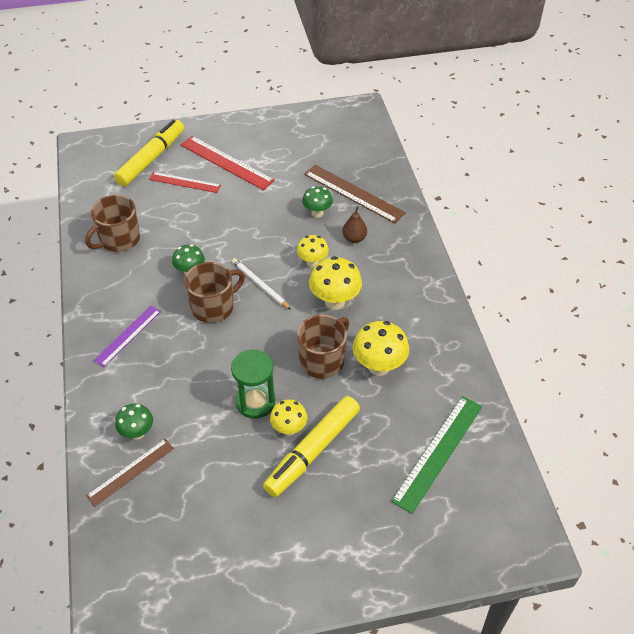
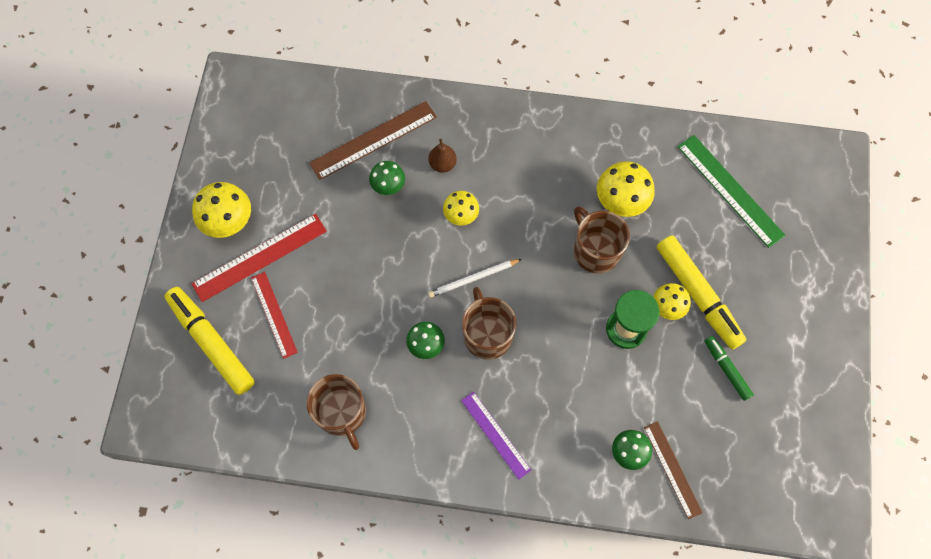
camera: 70 degrees left, 20 degrees up
(184, 182) = (274, 314): red ruler -> red ruler turned 60 degrees counterclockwise
(244, 494) = (726, 369): none -> green marker
(335, 302) = (524, 214): yellow mushroom -> yellow mushroom (230, 223)

